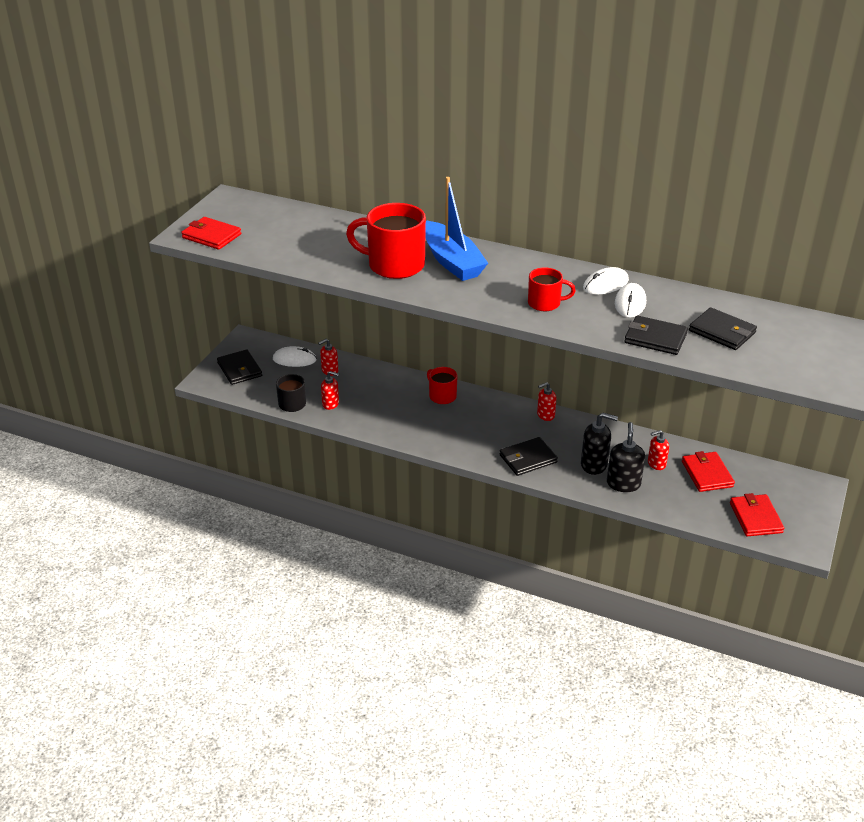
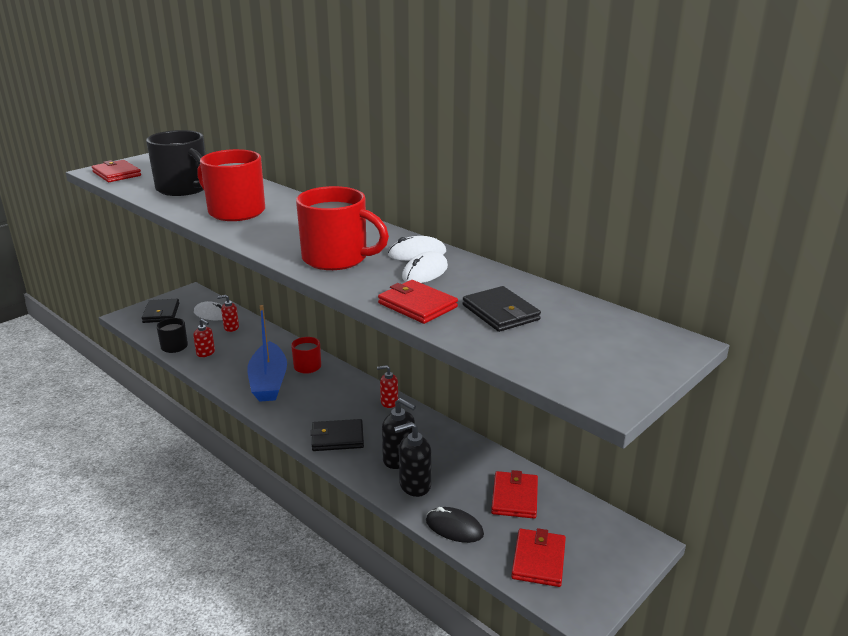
camera: 20 degrees right, 10 degrees down
(308, 244) = (184, 188): none -> black mug
(452, 261) = (290, 216): blue boat -> blue boat (269, 381)
(545, 303) = (337, 258): red mug -> red mug, size x1.81
(623, 484) = (414, 485): black soap dispenser -> black soap dispenser turned 135 degrees counterclockwise
(655, 338) = (417, 305): black wallet -> red wallet
(656, 464) = (466, 473): red soap dispenser -> none
(678, 510) = (454, 527): none -> black mouse

